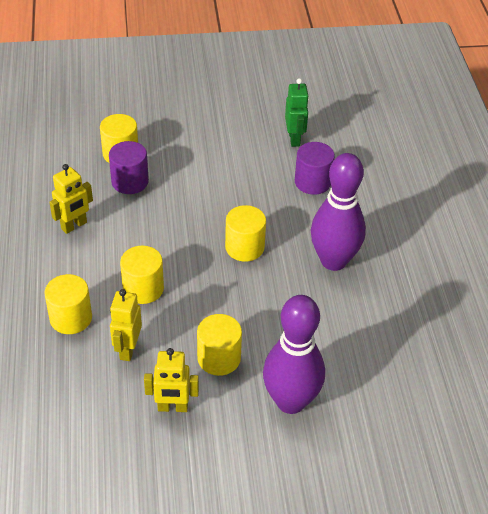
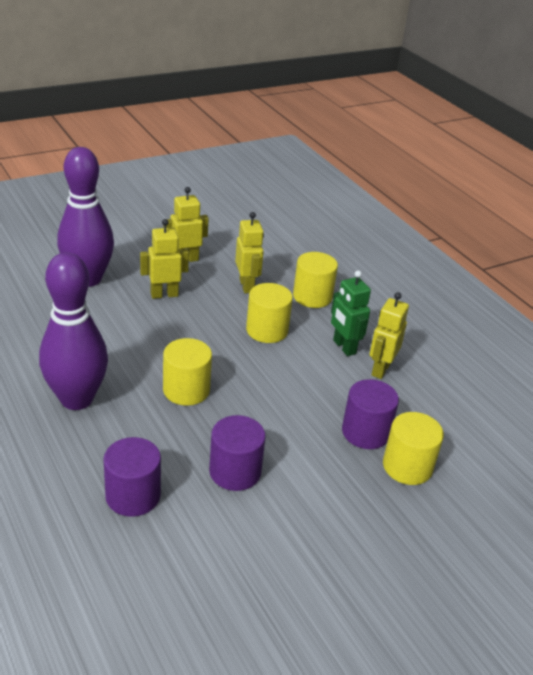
camera: 155 degrees right, 10 degrees down
(219, 358) = (164, 294): yellow cylinder -> yellow robot
(239, 180) = (235, 471): none -> purple cylinder
(294, 139) = (185, 565): green robot -> green robot (344, 347)

